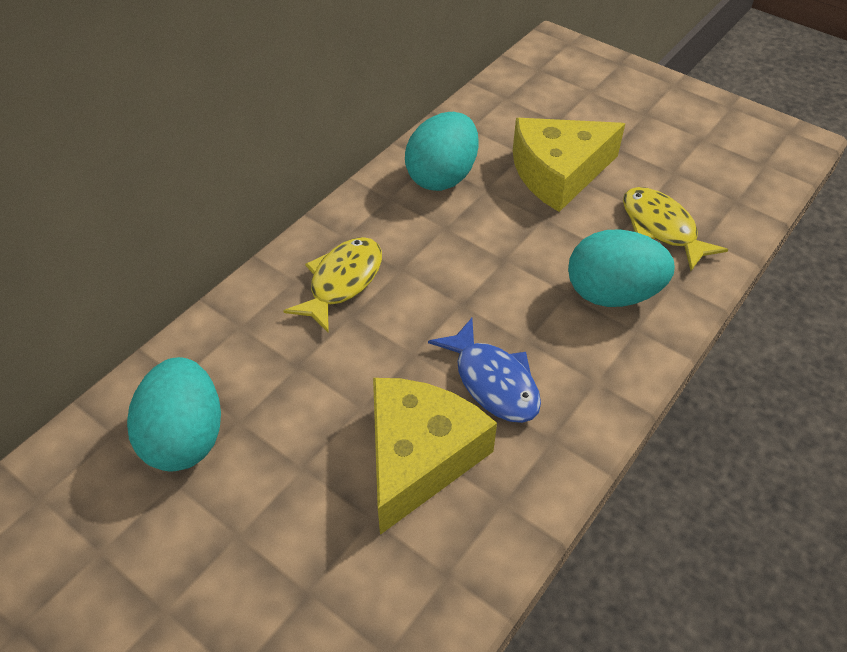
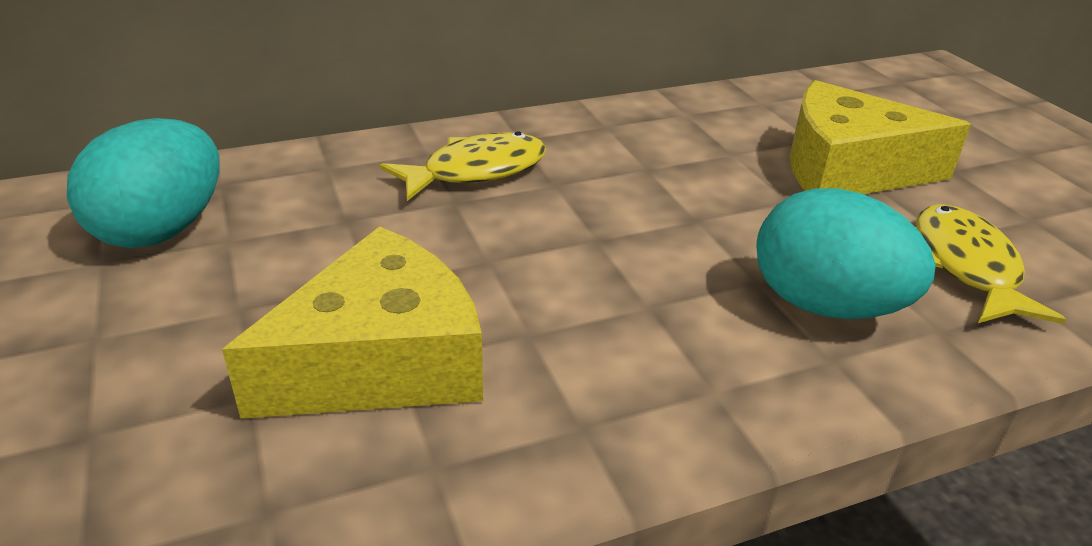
camera: 30 degrees right, 15 degrees down
(442, 176) = (687, 128): turquoise egg -> none
(493, 381) = (560, 327): blue fish -> none

